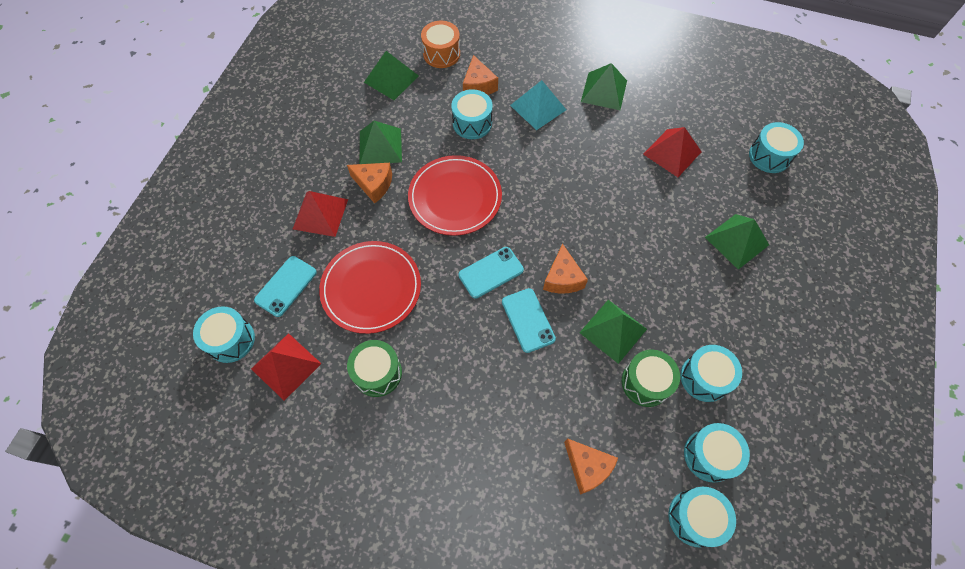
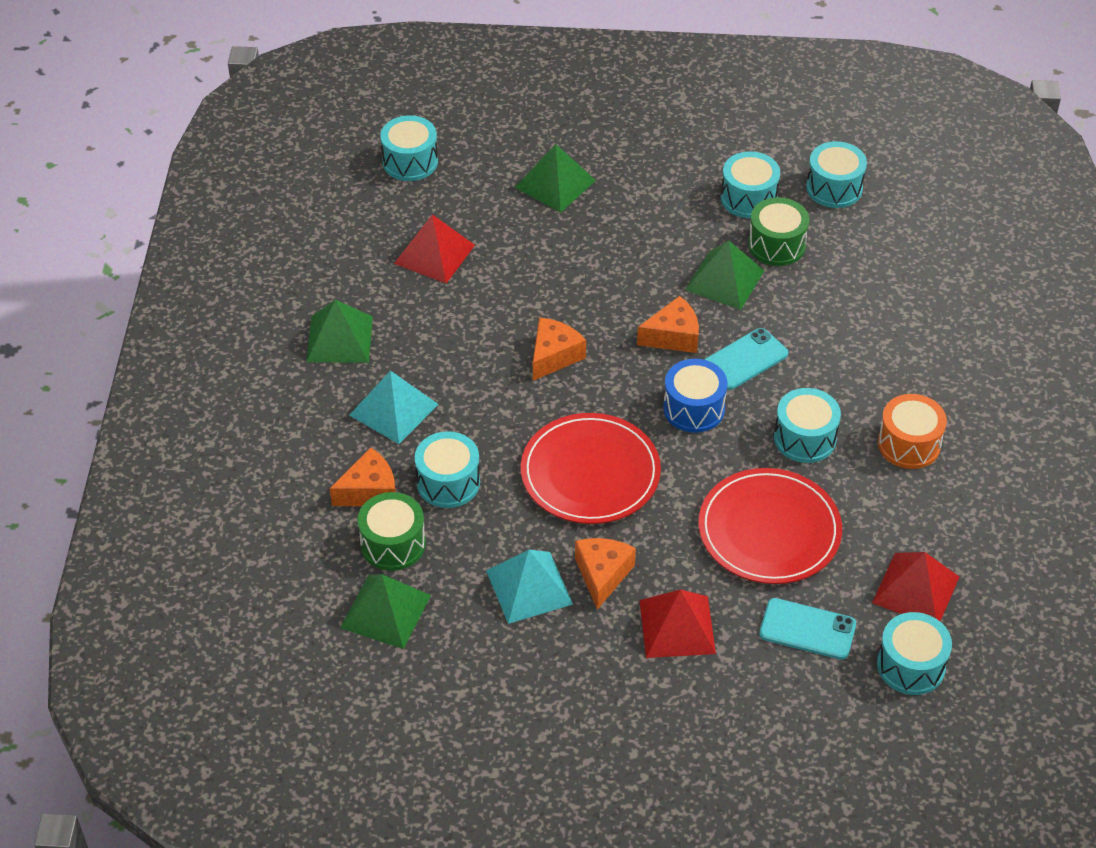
camera: 105 degrees left, 15 degrees down
(377, 373) = (879, 490): green drum -> green drum (393, 544)
(380, 146) = (529, 587): green pyramid -> turquoise pyramid
(441, 54) = (311, 555): orange drum -> orange drum (909, 444)
(491, 272) = (694, 408): turquoise phone -> blue drum
(587, 467) = (895, 280): orange cheese -> orange cheese (554, 356)
(695, 518) = (903, 193): turquoise drum -> turquoise drum (805, 438)

